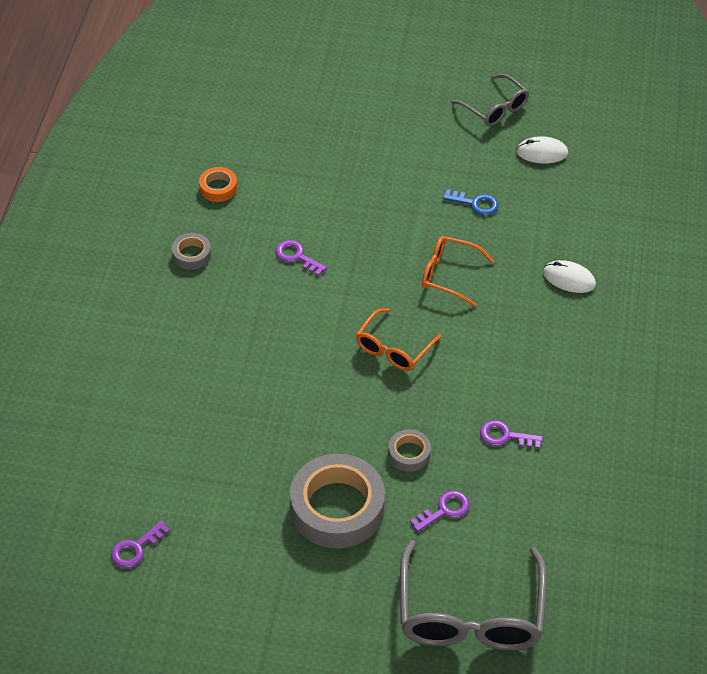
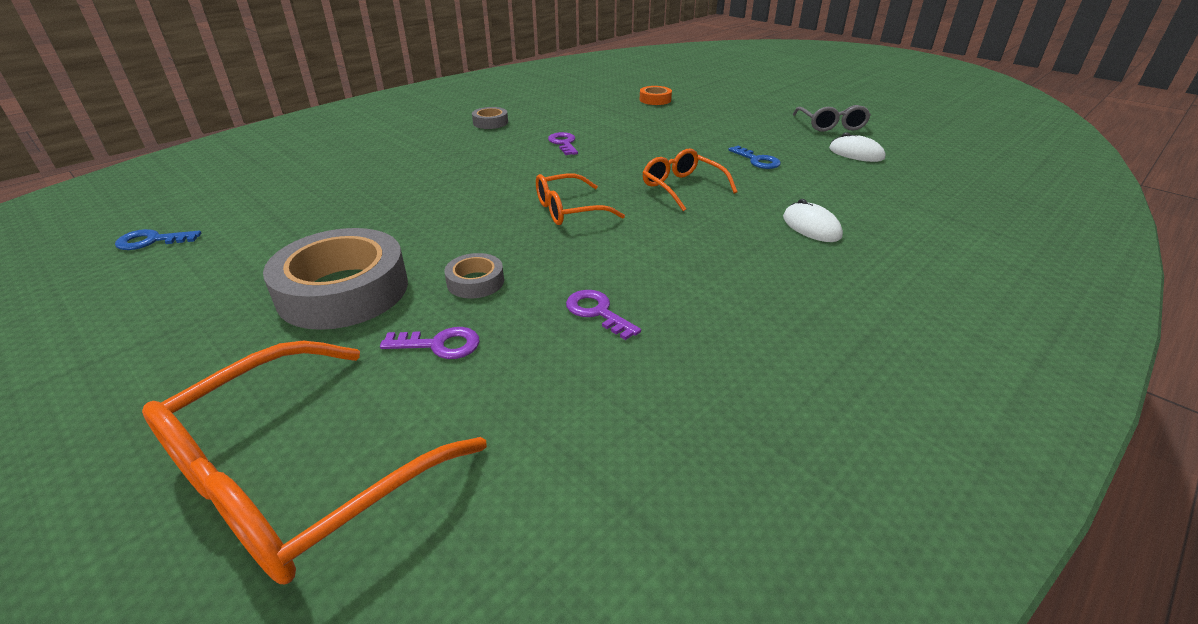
camera: 35 degrees right, 15 degrees down
(136, 548) = (152, 241): purple key -> blue key
(218, 188) = (557, 105): orange tape -> orange tape (655, 100)
(470, 614) = (300, 477): grey glasses -> orange glasses

